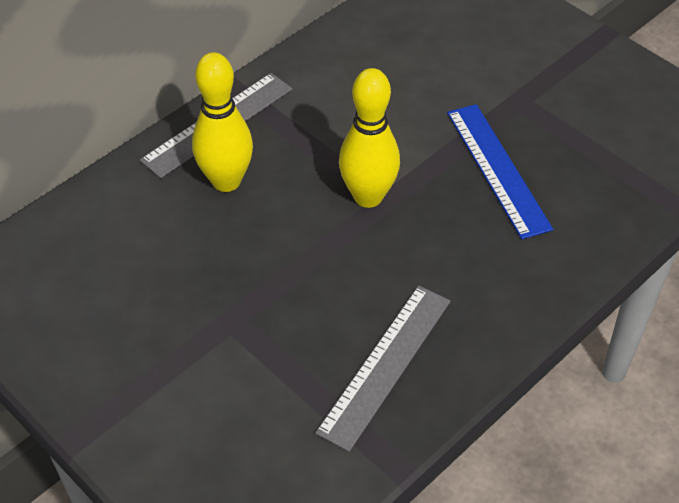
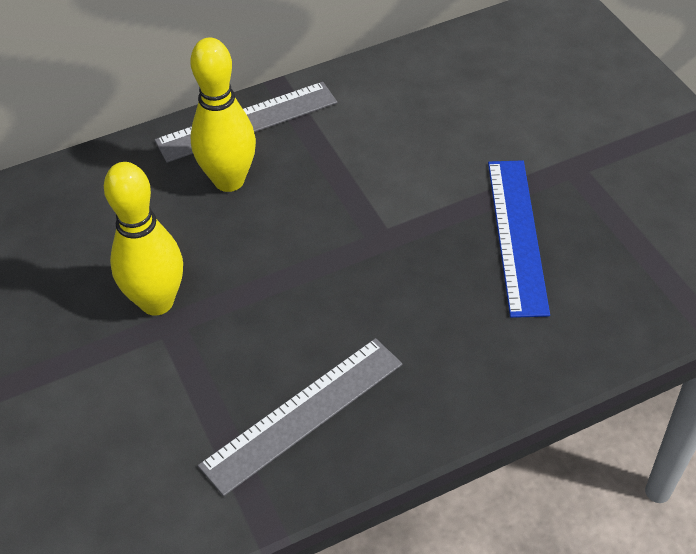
camera: 20 degrees right, 0 degrees up
(368, 196) = (365, 231): yellow bowling pin -> yellow bowling pin (157, 302)

